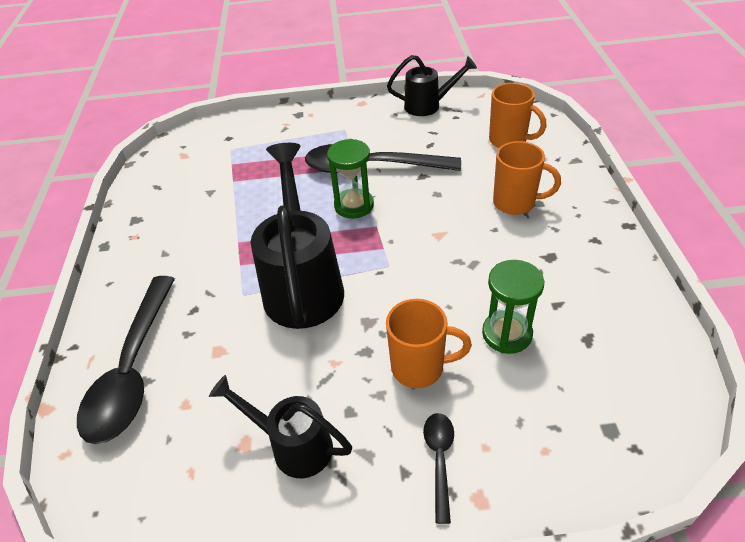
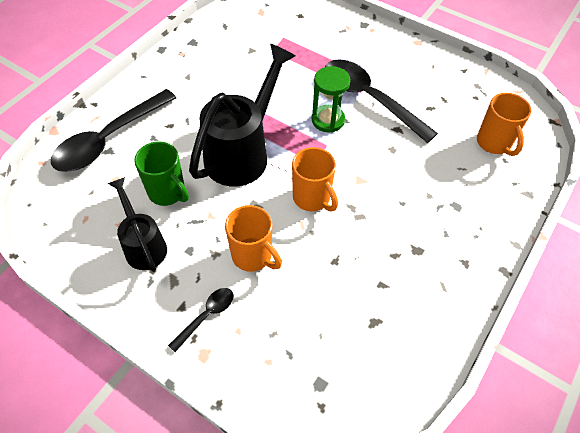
camera: 35 degrees right, 10 degrees up
(263, 374) = (167, 192): none -> green mug
(429, 105) = (465, 75): black watering can -> none
(507, 334) = (327, 277): green hourglass -> none
(515, 203) = (440, 195): orange mug -> orange mug (312, 198)

